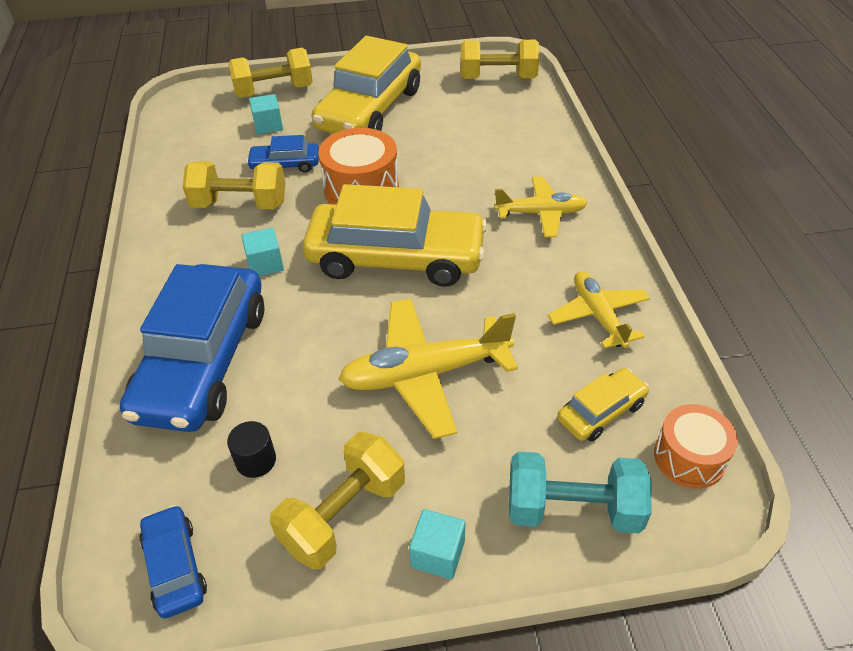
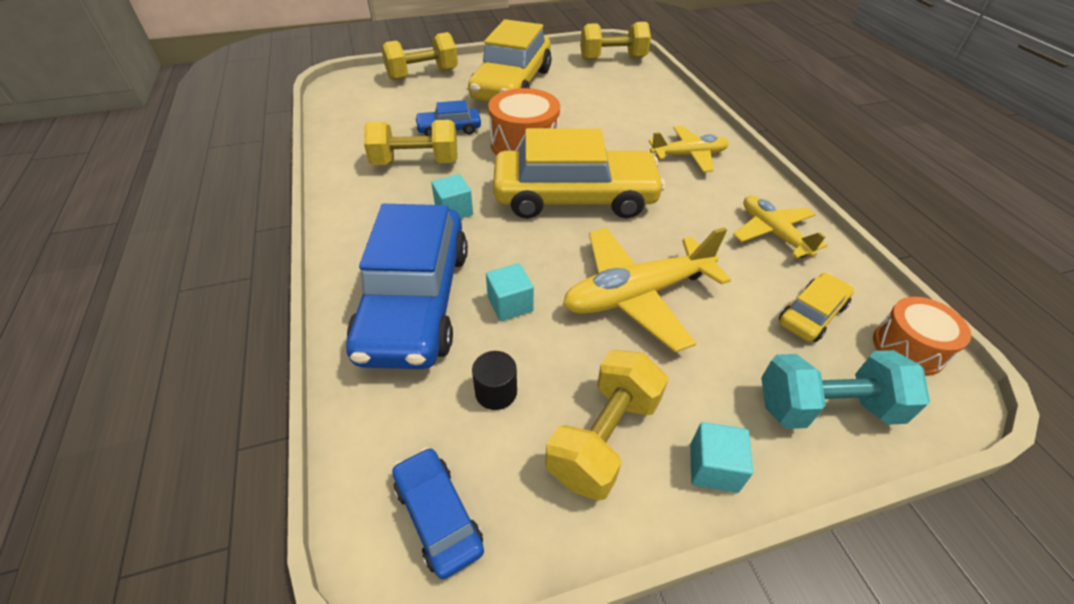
camera: 10 degrees left, 0 degrees up
(268, 125) = (425, 100): turquoise cube -> turquoise cube (510, 304)

